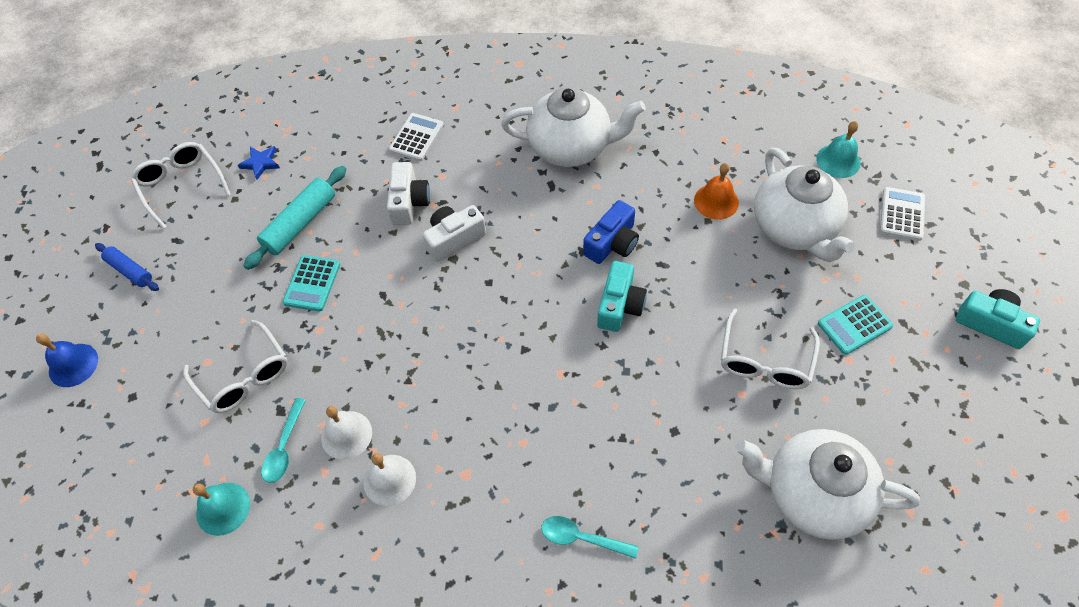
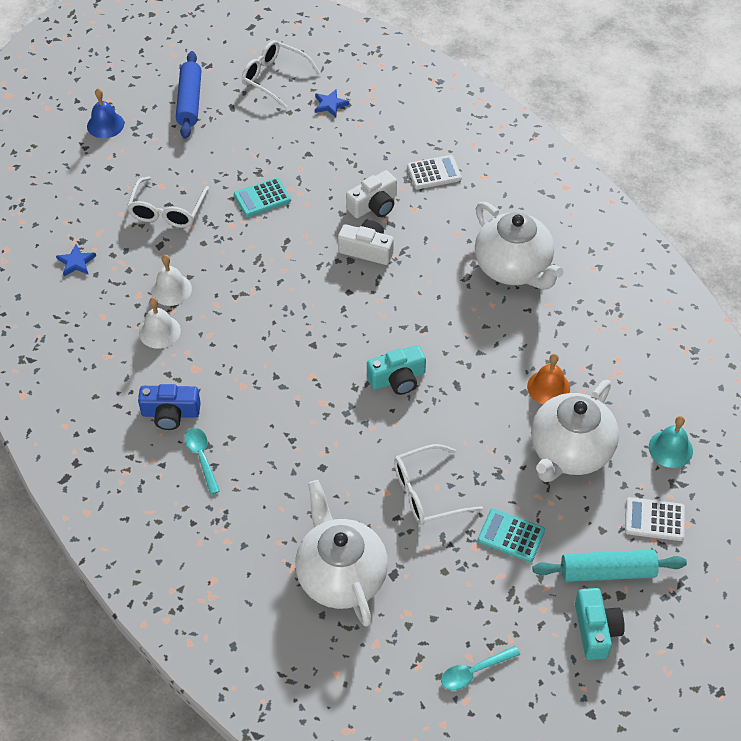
camera: 50 degrees right, 5 degrees down
(130, 271) = (190, 101): blue rolling pin -> blue rolling pin, size x1.59
(181, 185) = (274, 78): white glasses -> white glasses turned 75 degrees counterclockwise
(223, 508) = (76, 262): turquoise bell -> blue star
(284, 447) = (138, 264): turquoise spoon -> turquoise spoon (474, 671)
(300, 223) = (302, 159): turquoise rolling pin -> turquoise rolling pin (607, 572)
(612, 243) = (448, 344): blue camera -> blue camera (170, 413)
(902, 214) = (654, 519): white calculator -> white calculator turned 150 degrees counterclockwise

